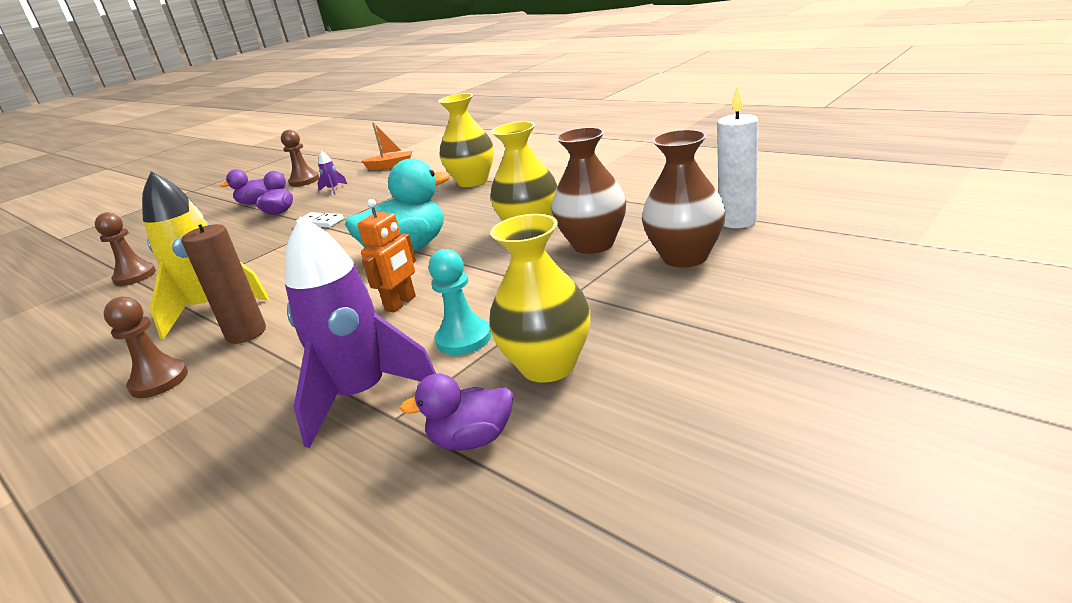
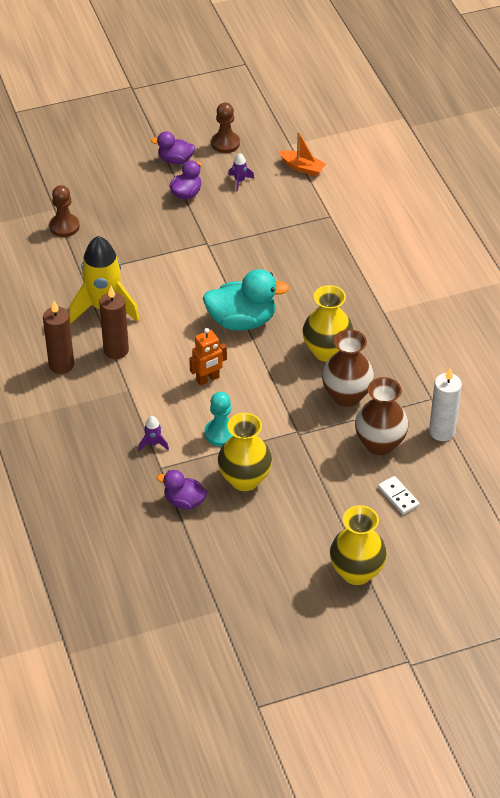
camera: 25 degrees right, 20 degrees up
(159, 381) = (61, 365): brown pawn -> brown candle
(320, 222) = (207, 235): white domino -> white domino (398, 496)
(362, 395) = (153, 443): purple rocket -> purple rocket, size x0.40
(473, 181) = (341, 250): yellow vase -> yellow vase (356, 572)

